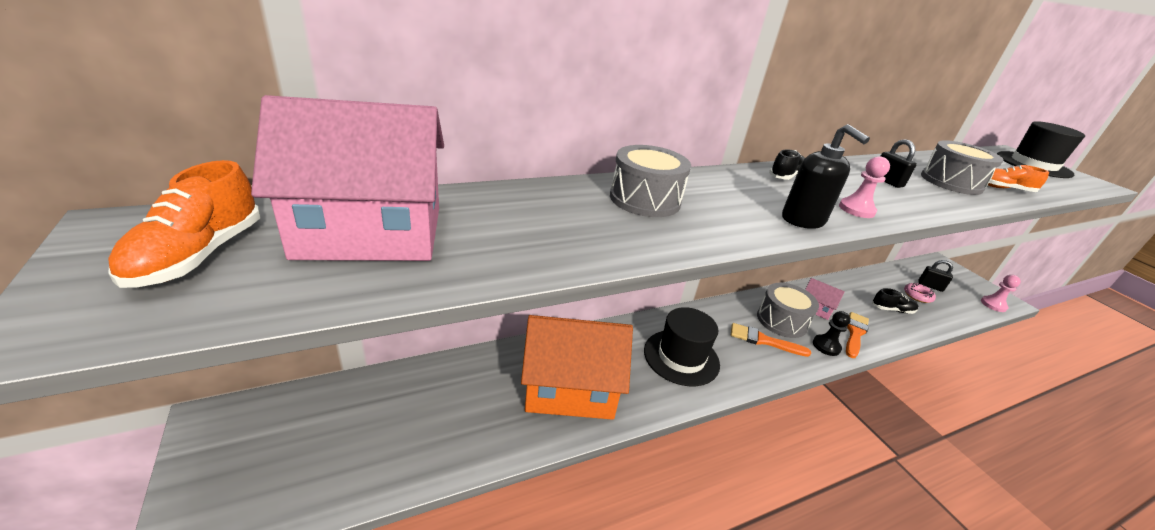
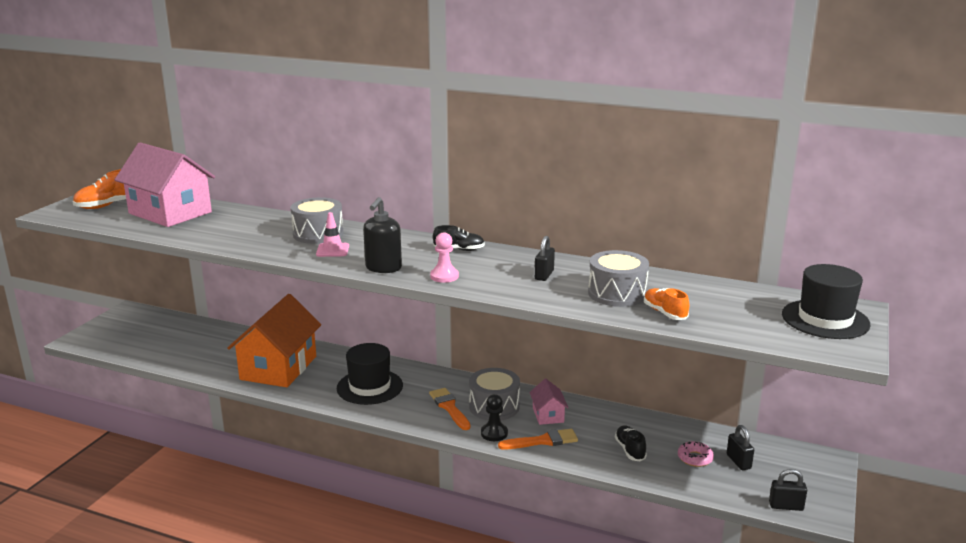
camera: 50 degrees right, 10 degrees down
(570, 388) = (278, 368): orange house -> orange house turned 60 degrees clockwise
(712, 216) = (332, 250): none -> pink traffic cone
(892, 310) = (630, 450): black shoe -> black shoe turned 150 degrees counterclockwise
(993, 305) = (786, 506): pink pawn -> black padlock

